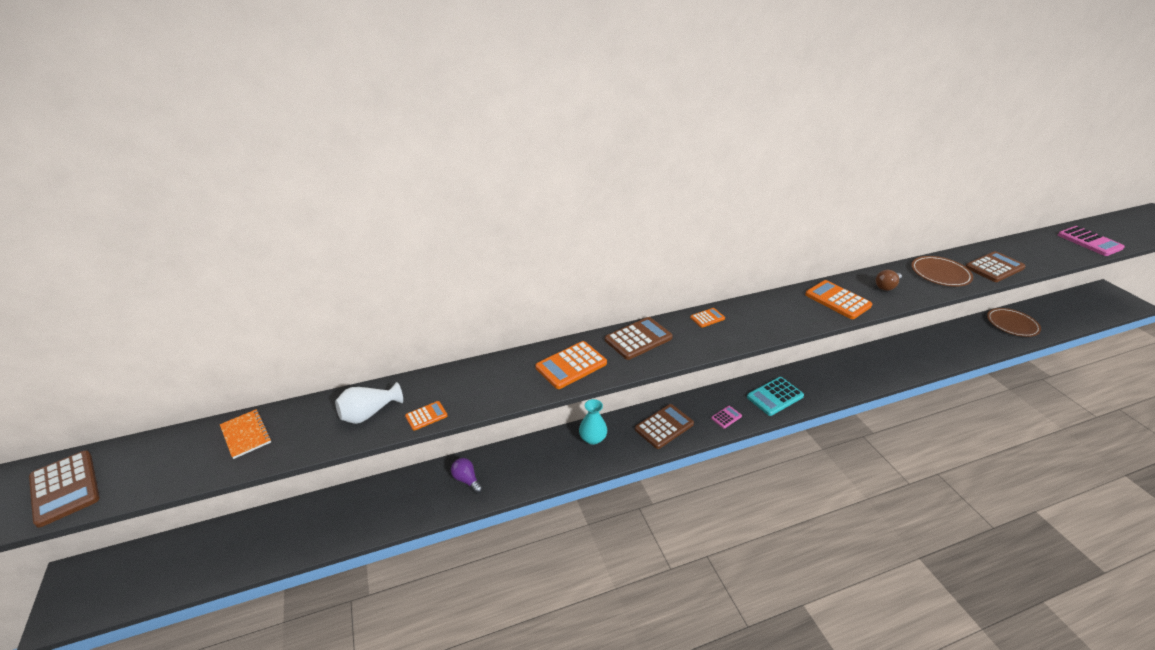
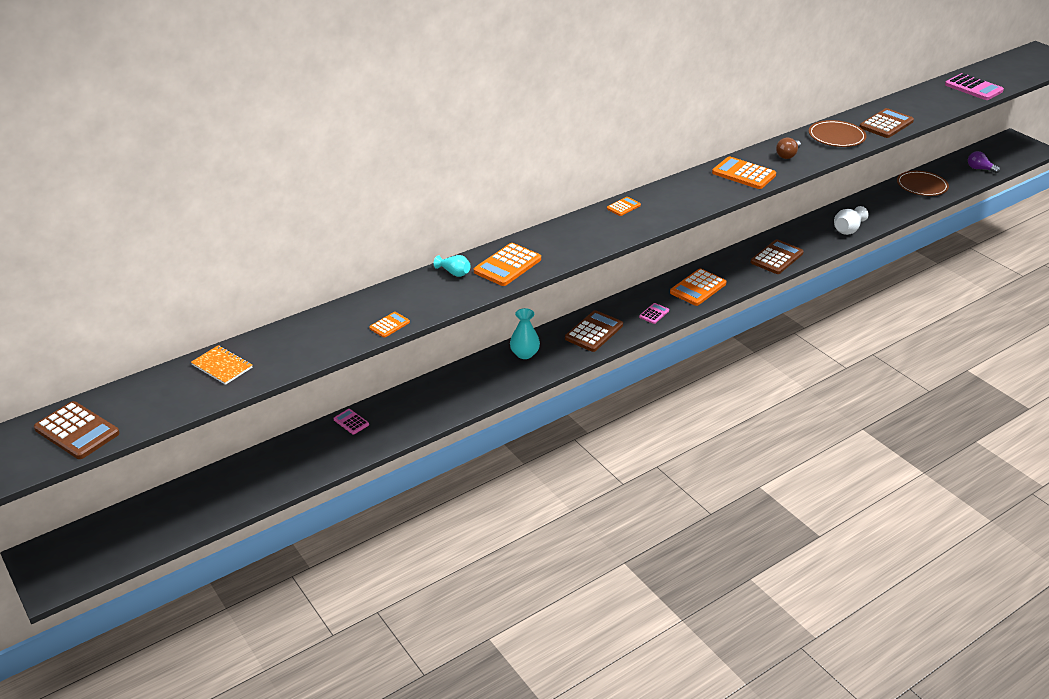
camera: 15 degrees left, 0 degrees up
(369, 413) = (332, 332): white vase -> white vase (848, 229)
(410, 483) = (351, 422): none -> pink calculator
(467, 480) = (409, 409): purple light bulb -> purple light bulb (979, 169)
(517, 365) = (454, 273): none -> turquoise vase
(638, 339) = (563, 234): brown calculator -> brown calculator (776, 258)
(775, 396) = (698, 288): turquoise calculator -> orange calculator

